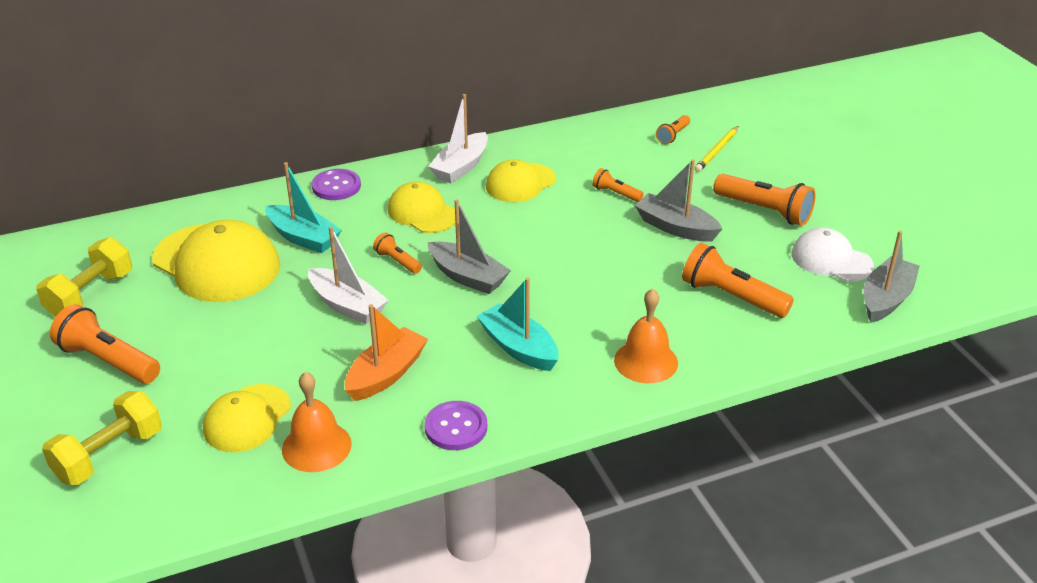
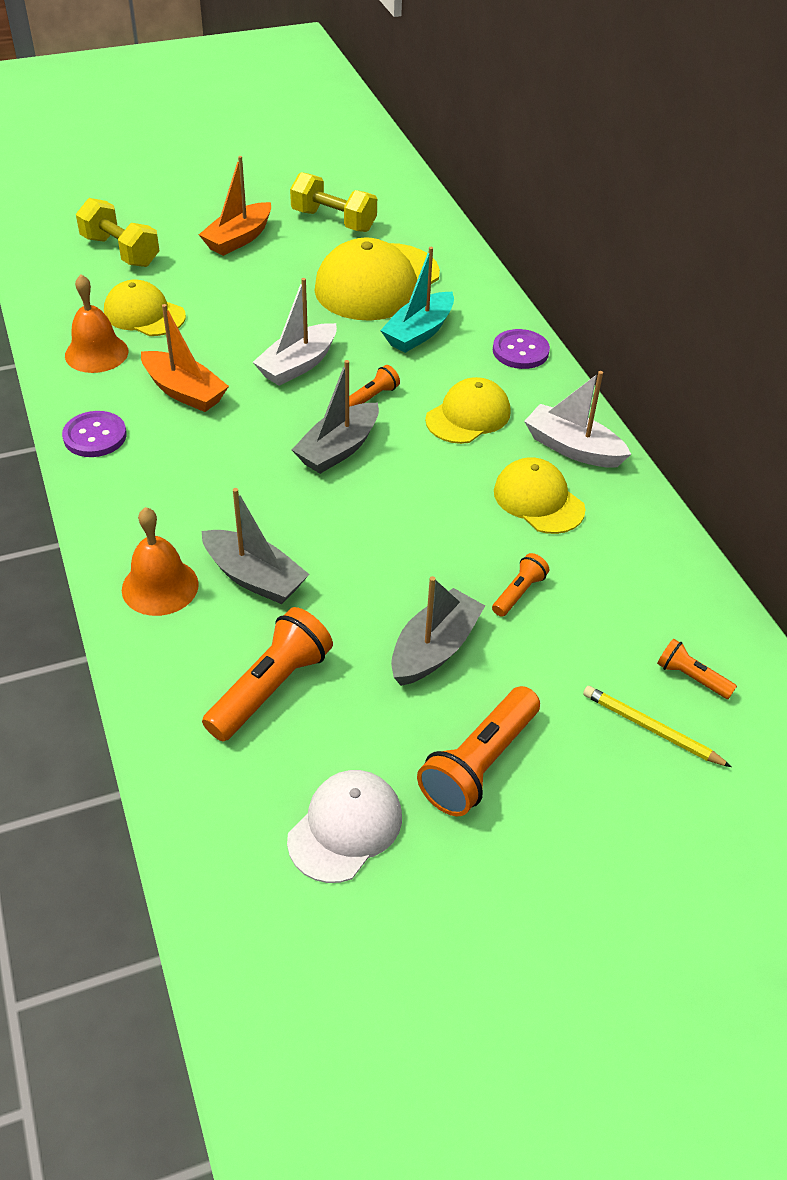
camera: 90 degrees right, 10 degrees up
(108, 361) = (238, 239): orange flashlight -> orange boat
(518, 347) = (206, 484): turquoise boat -> none
(886, 299) = (240, 880): grey boat -> grey boat (254, 577)

